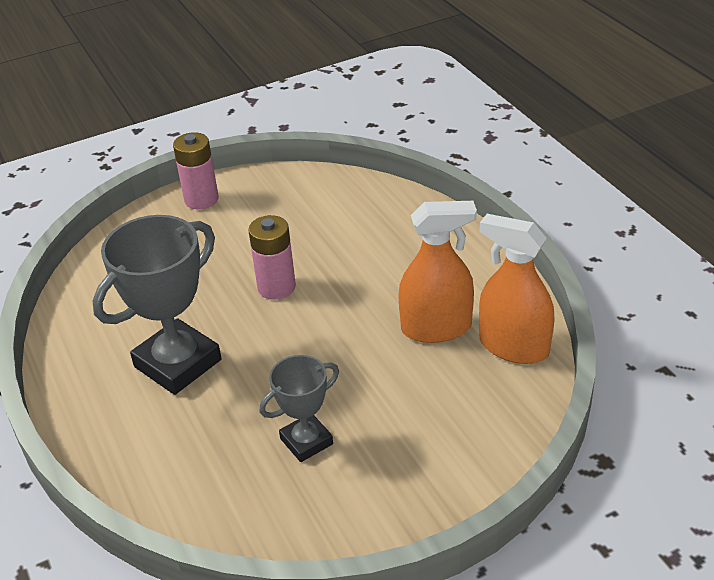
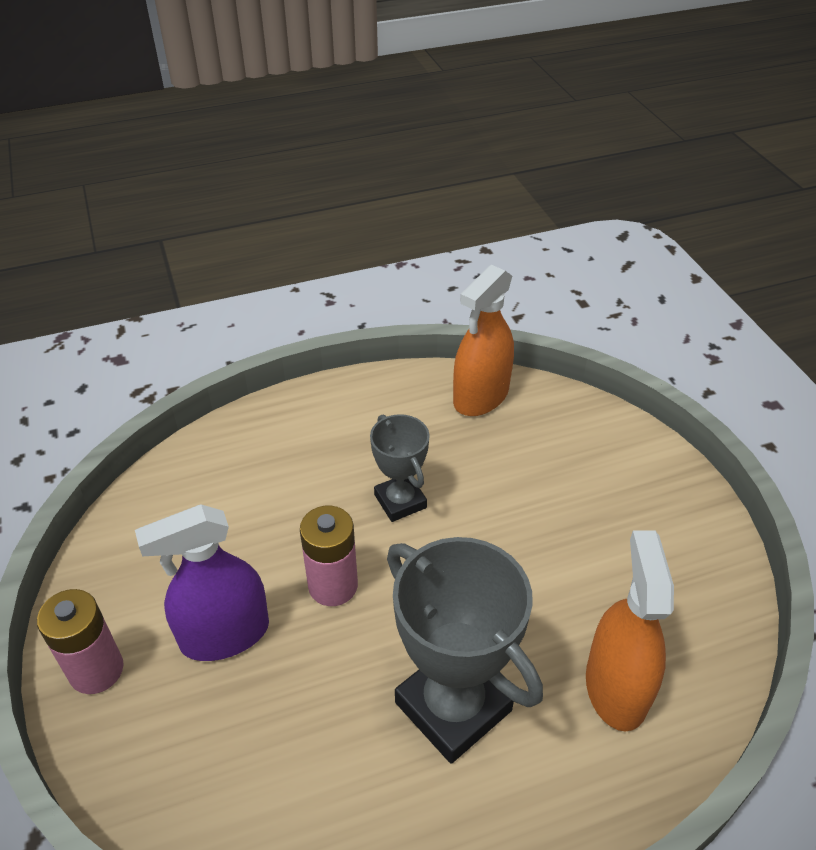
camera: 85 degrees left, 5 degrees up
(230, 245) = (225, 634): none -> purple spray bottle
(306, 441) = (596, 575): grey trophy -> grey trophy (400, 501)
(436, 328) = (442, 447): orange spray bottle -> orange spray bottle (616, 688)

